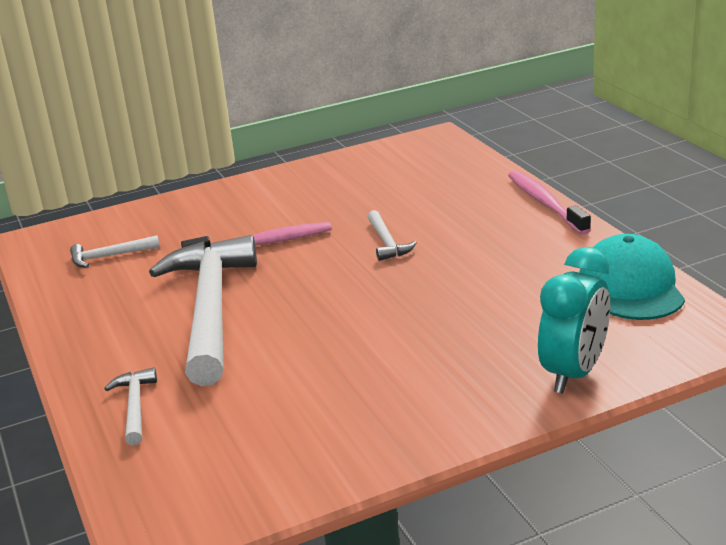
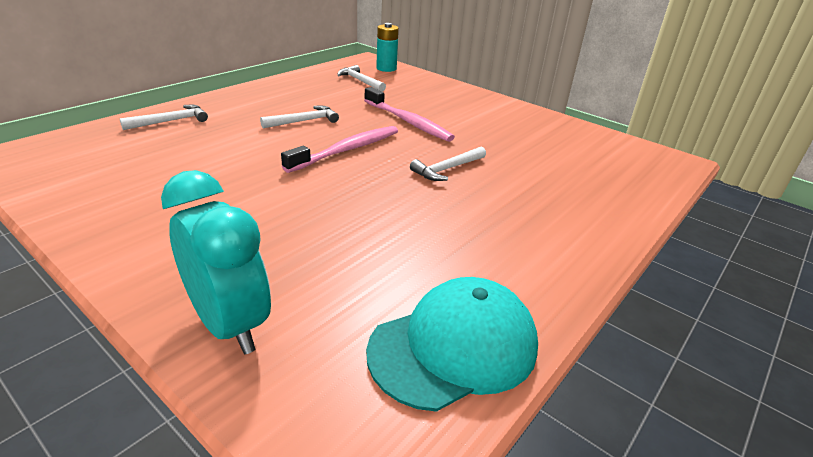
camera: 60 degrees right, 5 degrees up
(79, 232) = (386, 68): none -> turquoise battery
(211, 309) = (304, 121): white hammer -> white hammer, size x0.41
(545, 203) = (606, 246): pink toothbrush -> pink toothbrush (347, 150)
(573, 373) = (229, 324): turquoise clock -> turquoise clock turned 135 degrees counterclockwise

